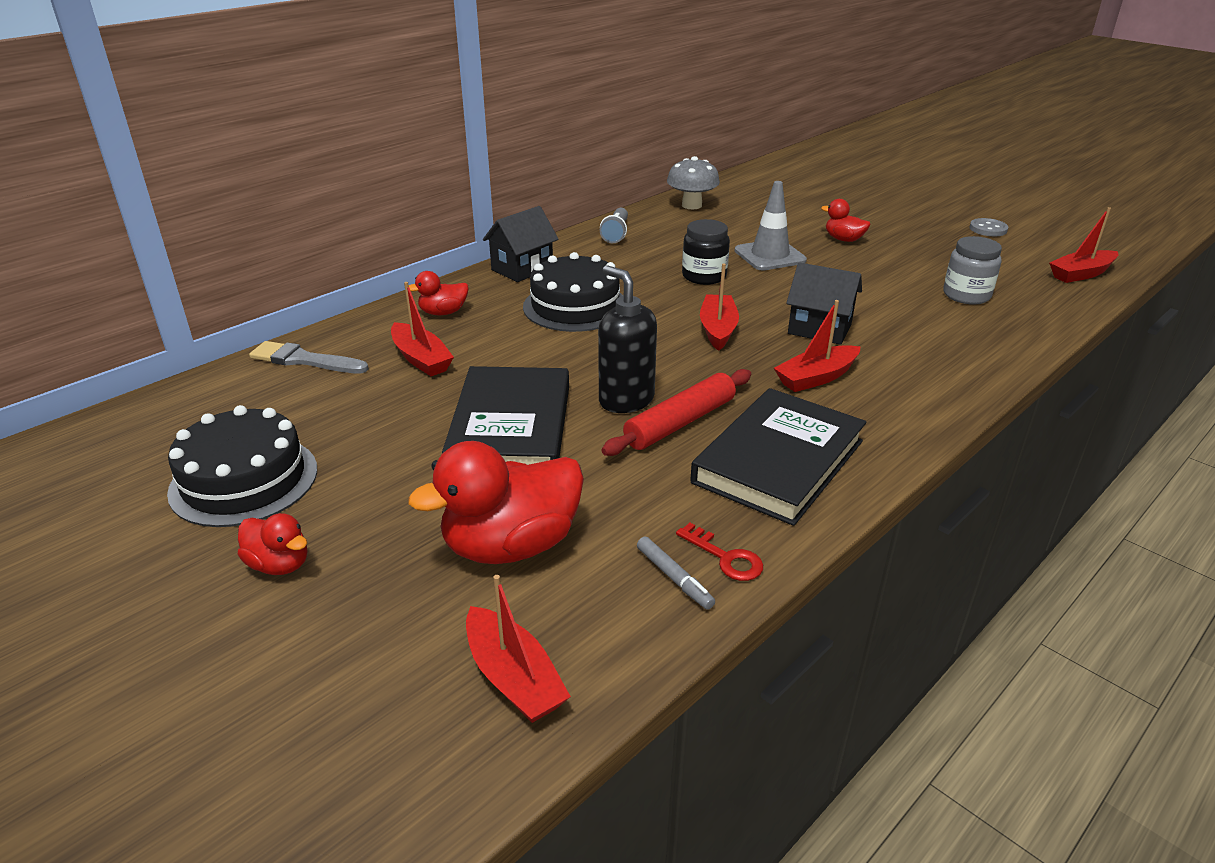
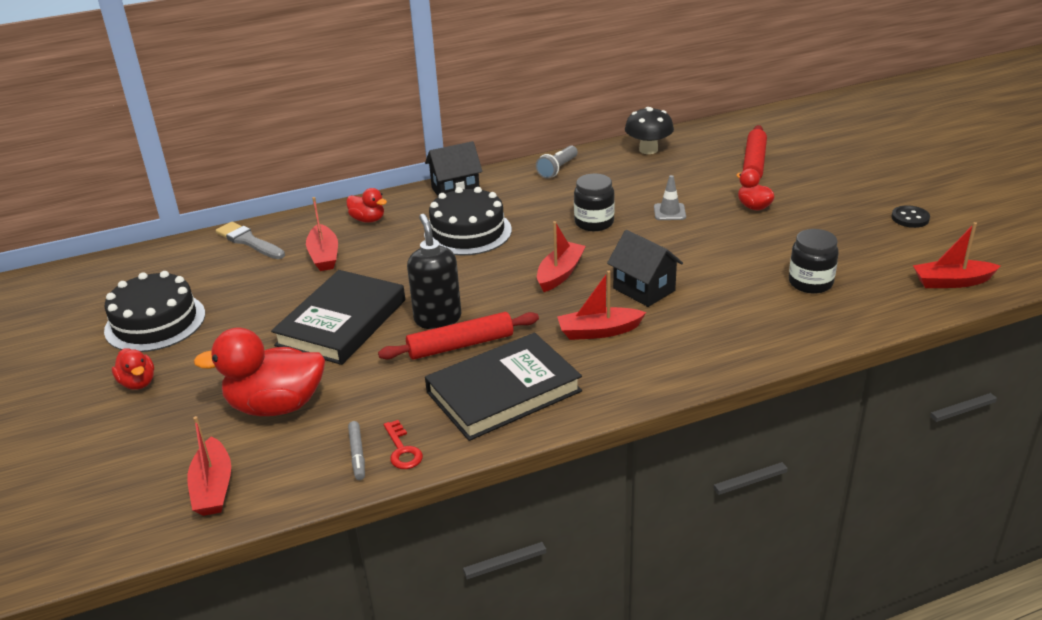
camera: 25 degrees right, 0 degrees up
(443, 312) = (368, 219): red duck -> red duck turned 150 degrees counterclockwise
(691, 205) = (648, 150): grey mushroom -> black mushroom
(770, 256) = (669, 212): grey traffic cone -> grey traffic cone, size x0.59
(804, 204) = (754, 163): none -> red rolling pin
(966, 295) = (810, 283): grey jar -> black jar
(988, 229) = (910, 218): grey button -> black button

